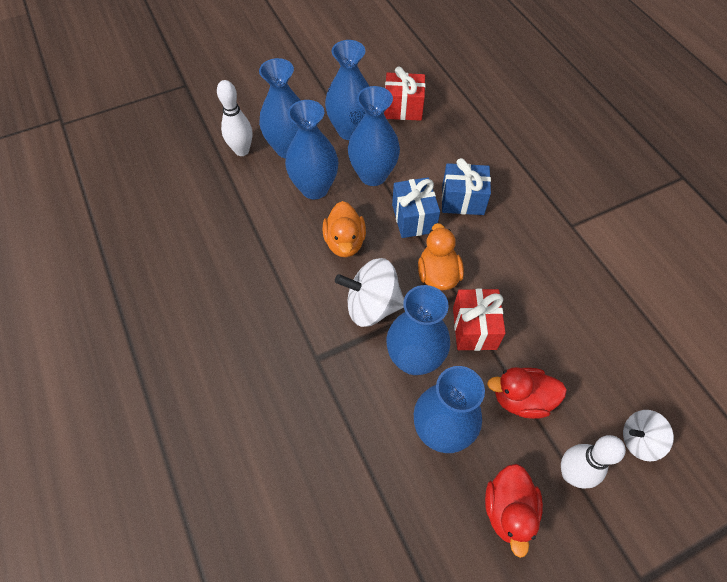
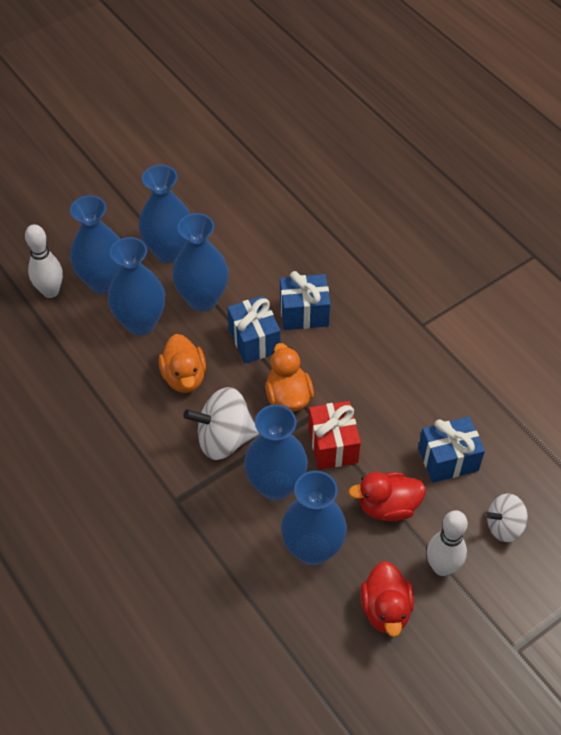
camera: 10 degrees left, 5 degrees down
(403, 108) = (224, 218): red gift -> none
(586, 360) = (448, 459): none -> blue gift

